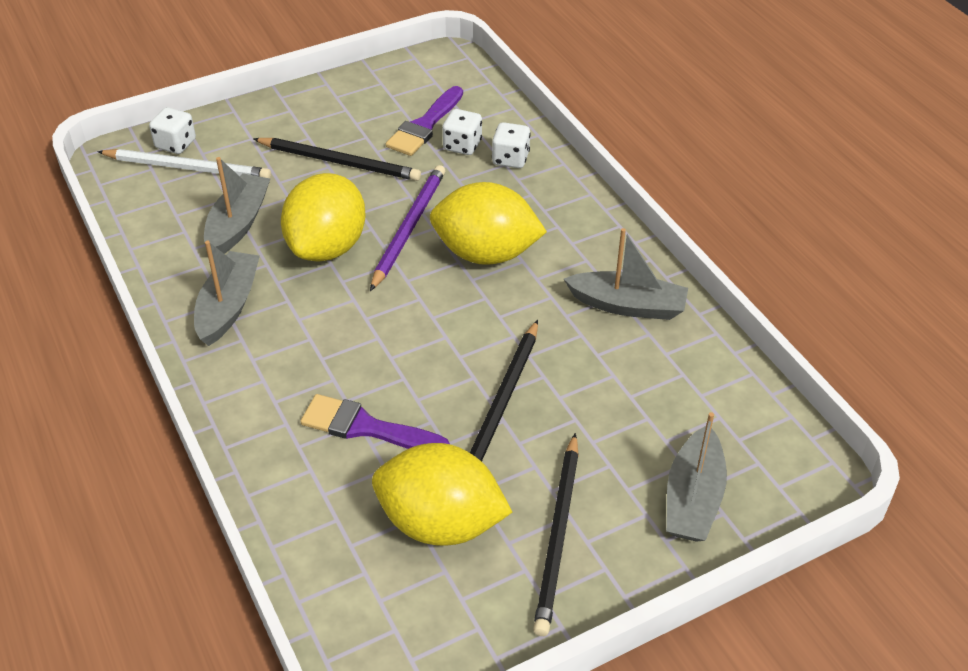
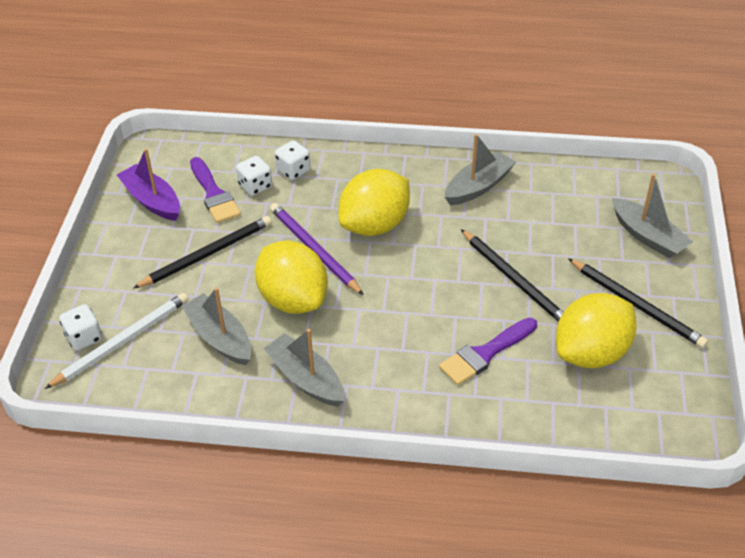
camera: 55 degrees left, 0 degrees up
(379, 94) = (152, 200): none -> purple boat

